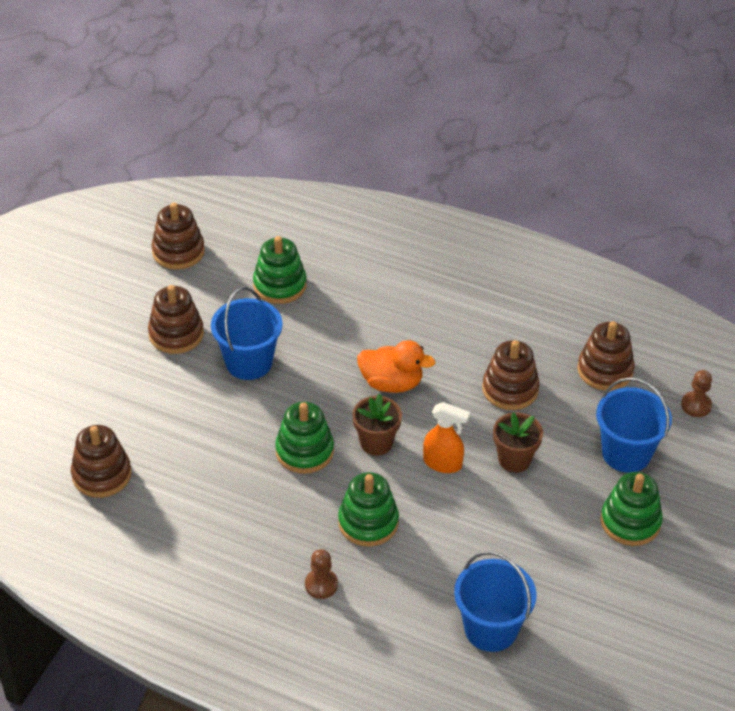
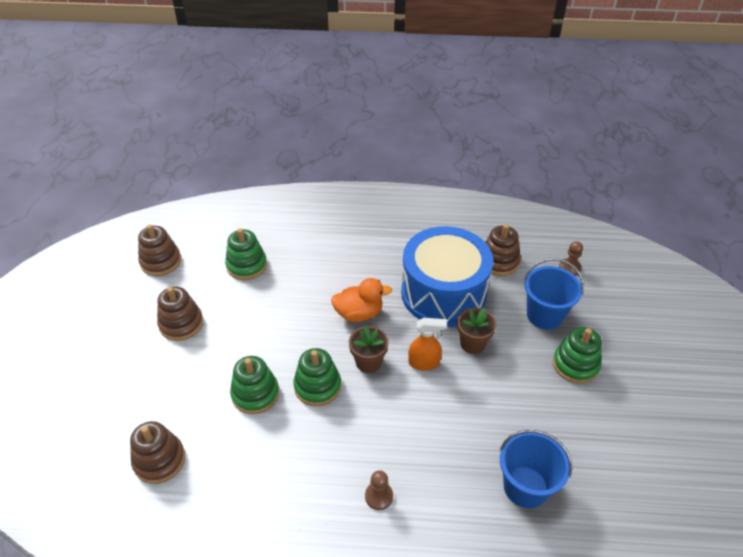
camera: 20 degrees left, 0 degrees up
(249, 362) = (246, 329): blue bucket -> none
(368, 522) = (391, 429): green stacking toy -> green stacking toy (255, 394)
(510, 389) = (443, 293): brown stacking toy -> blue drum

